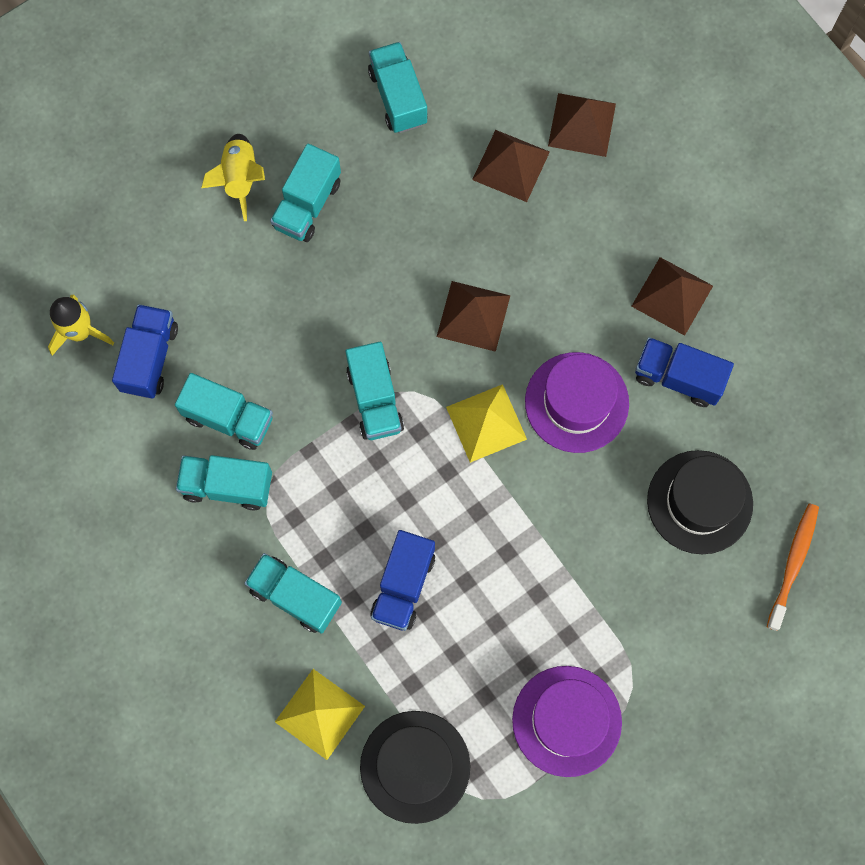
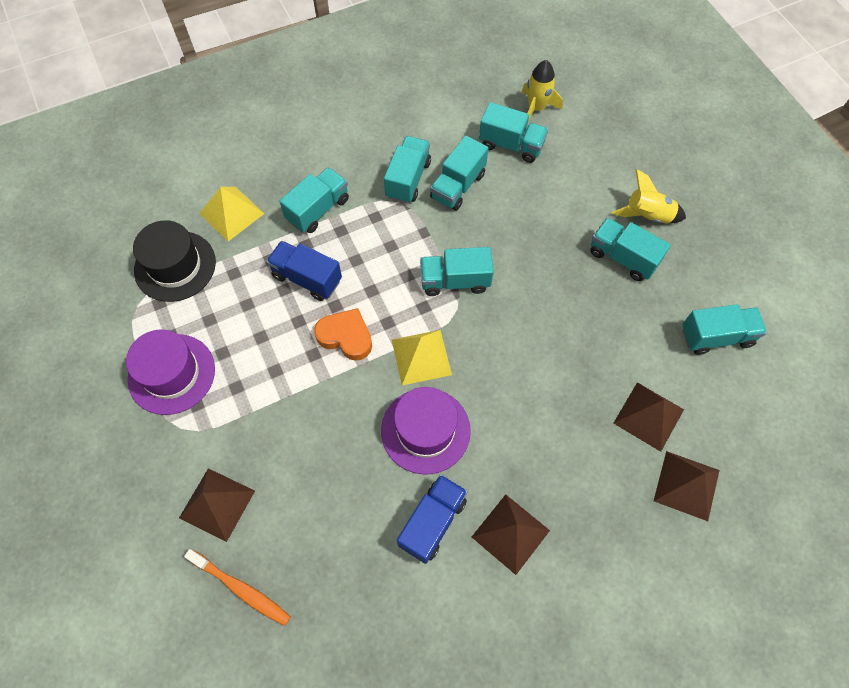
camera: 100 degrees right, 10 degrees down
(149, 358) = (511, 145): blue truck -> turquoise truck
(473, 316) = (514, 362): brown pyramid -> brown pyramid (217, 504)
(476, 518) = (346, 336): none -> orange heart
(699, 502) = (317, 516): black hat -> none

